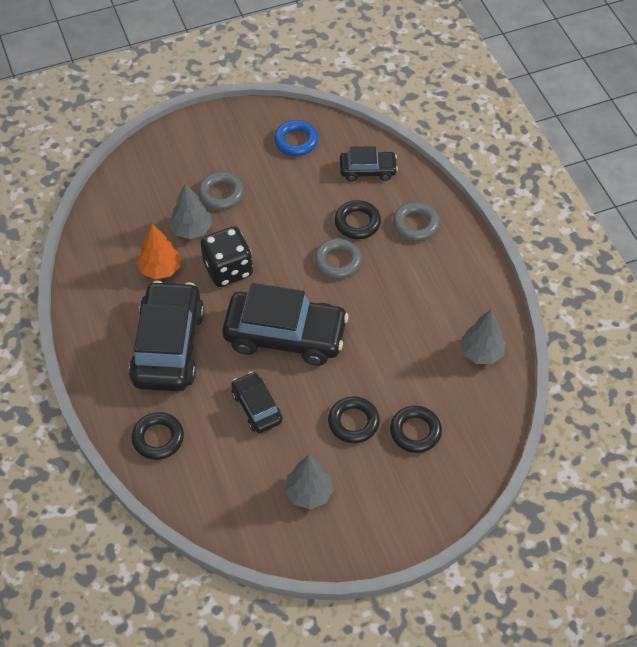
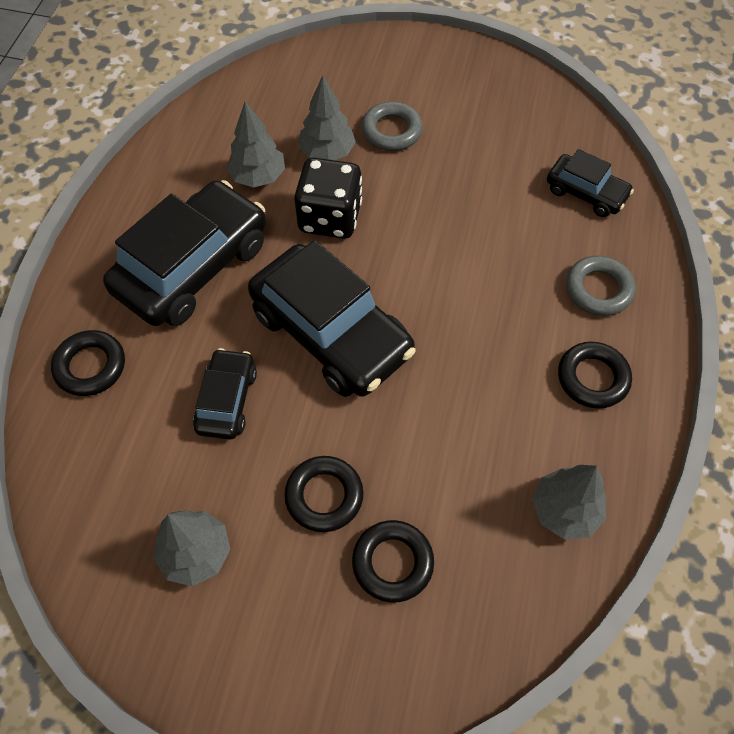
camera: 35 degrees right, 5 degrees up
(160, 269) = (258, 177): orange tree -> grey tree
(296, 141) = (524, 117): blue ring -> none
(338, 261) = (465, 280): grey ring -> none
(357, 222) = (525, 247): black ring -> black ring (592, 378)

